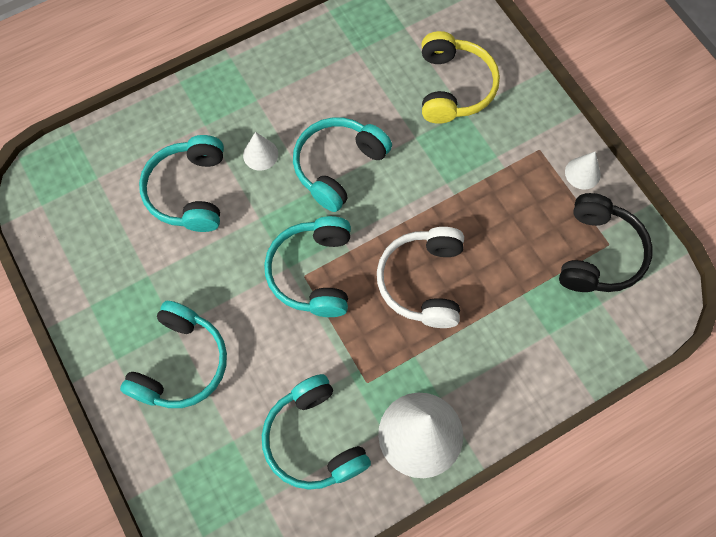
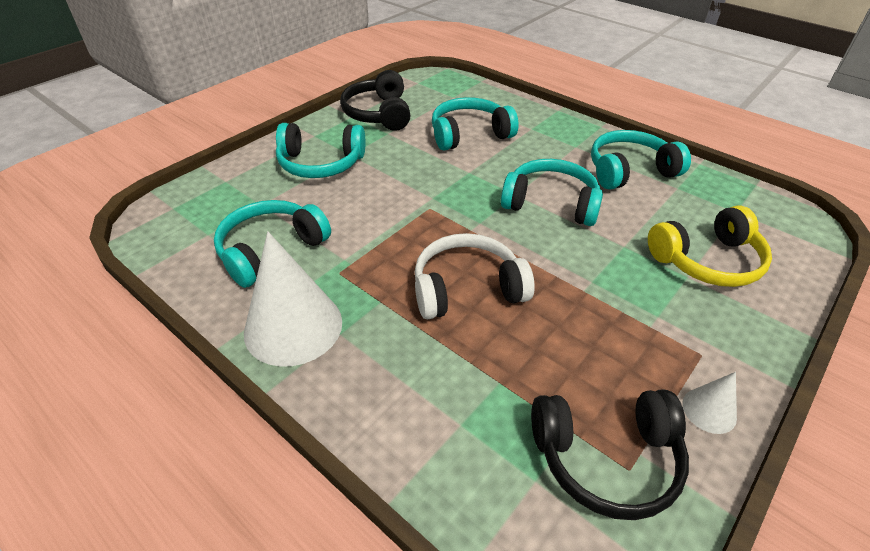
camera: 70 degrees right, 25 degrees down
(98, 273) = (378, 113): none -> black headphones
(260, 154) = (527, 159): white cone -> none
(313, 272) = (435, 212): turquoise headphones -> turquoise headphones (629, 171)

